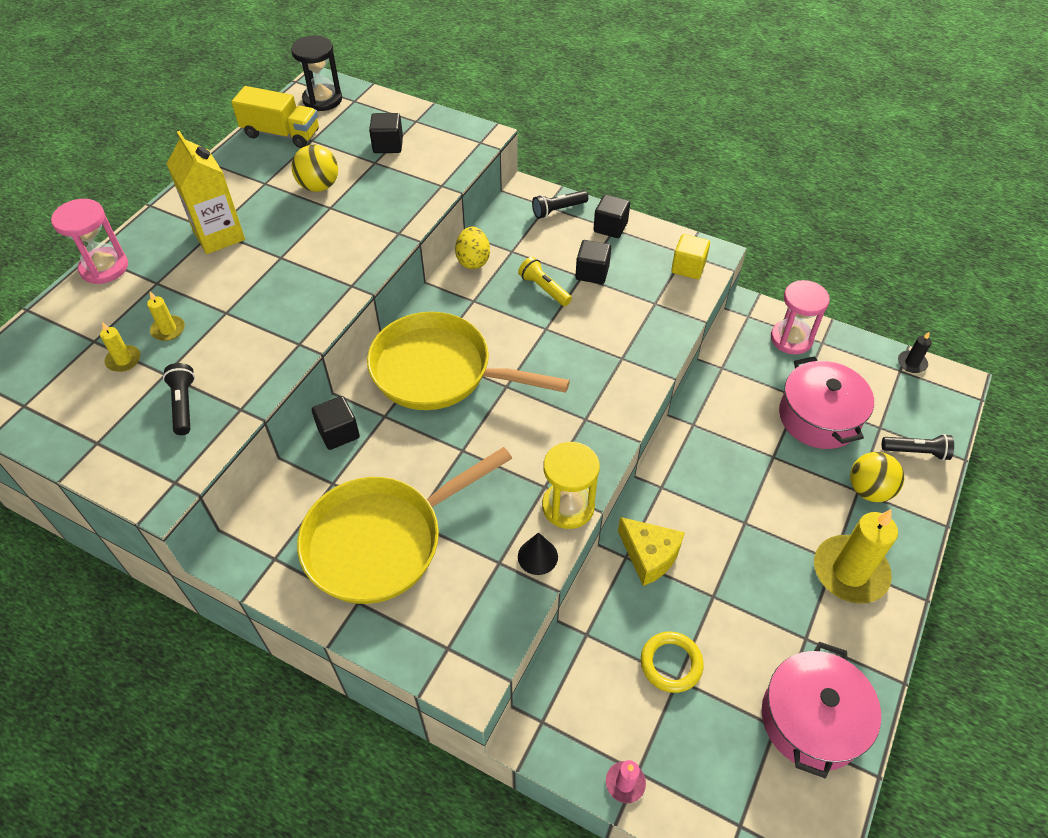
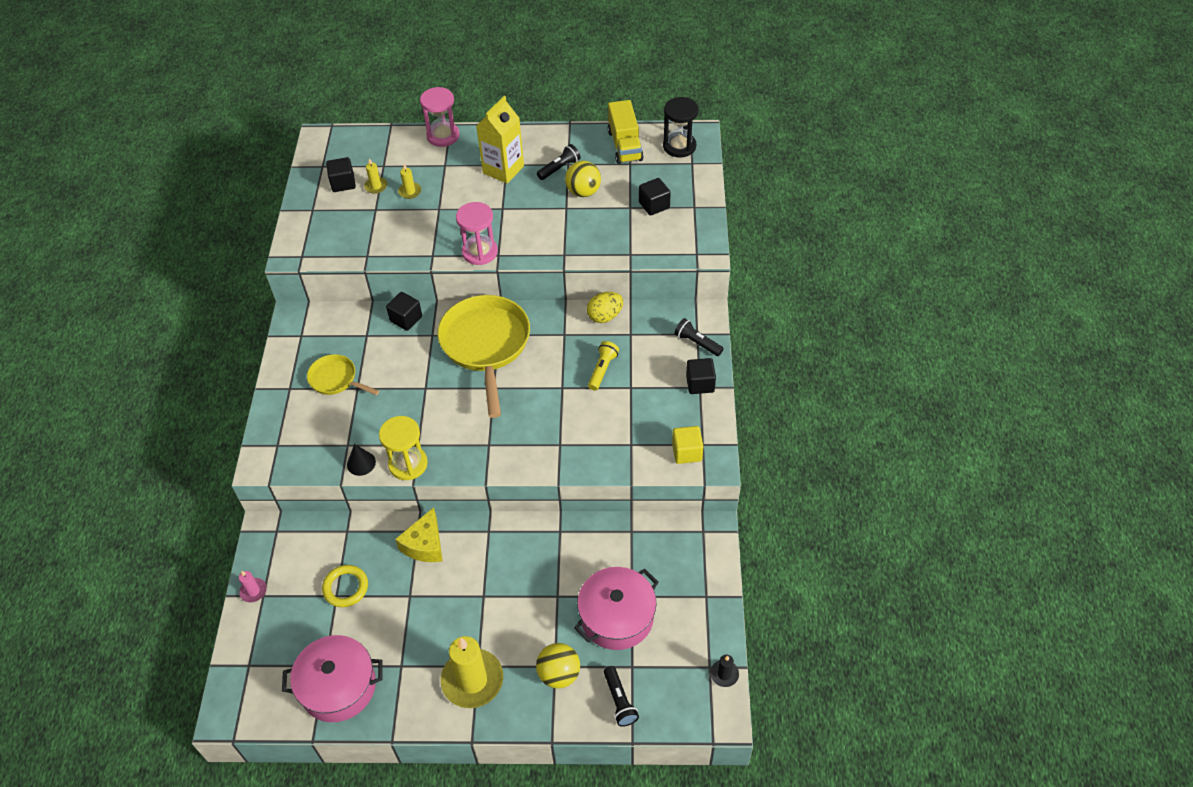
camera: 65 degrees right, 0 degrees up
(184, 405) = (357, 230): black flashlight -> black flashlight (559, 168)
(381, 541) = (336, 379): yellow pan -> yellow pan, size x0.51
(592, 273) = (639, 392): black cube -> black cube (343, 183)
(791, 339) = (695, 571): pink hourglass -> pink hourglass (480, 252)

